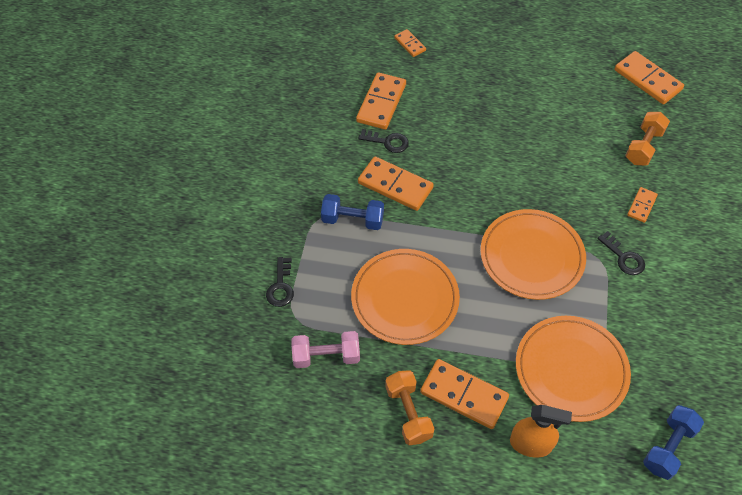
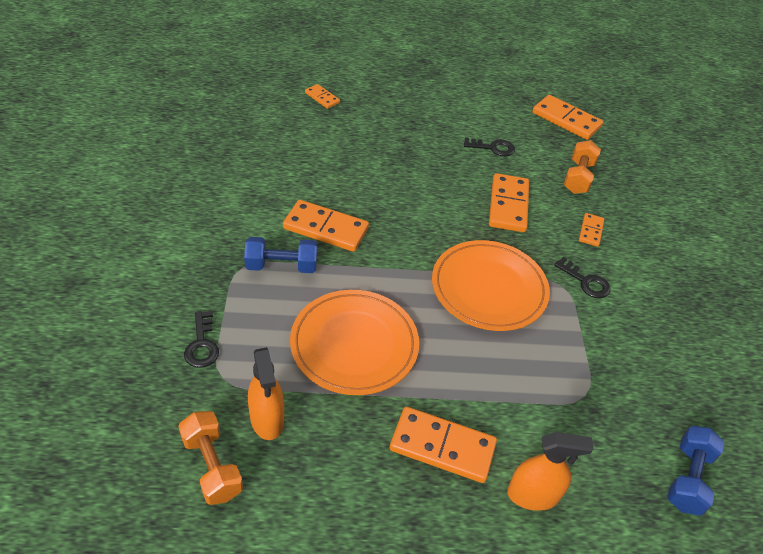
camera: 15 degrees left, 10 degrees down
(326, 356) = (267, 419): pink dumbbell -> orange spray bottle
(381, 103) = (299, 151): orange domino -> orange domino (508, 205)
(387, 142) = (311, 187): black key -> black key (493, 148)
(408, 413) = (379, 476): orange dumbbell -> orange dumbbell (212, 466)
(571, 370) = (559, 404): orange plate -> none

